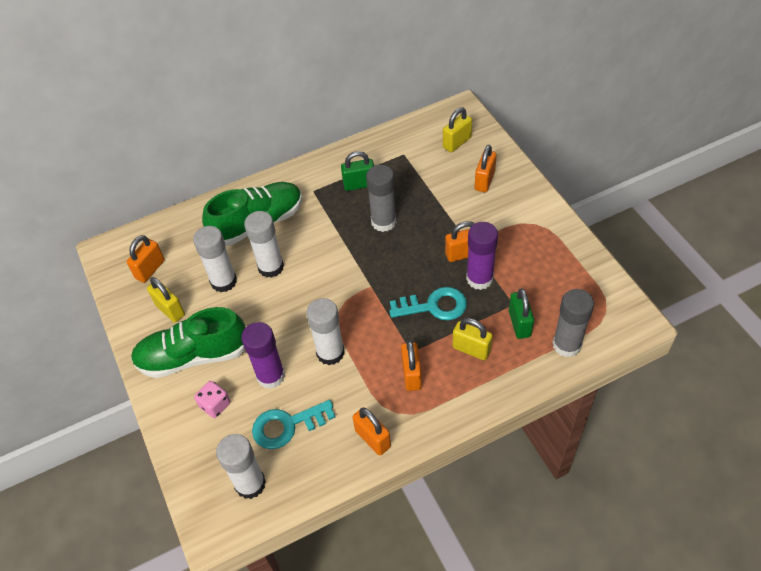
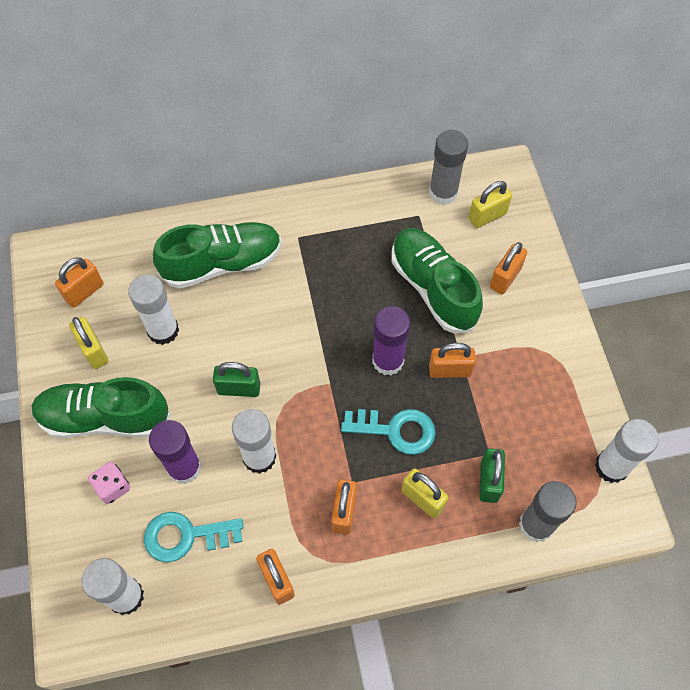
camera: 10 degrees right, 10 degrees up
(271, 267) = (221, 326): white glue stick -> white glue stick (611, 466)
(359, 184) = (354, 243): green padlock -> green padlock (239, 388)
(383, 222) = (368, 301): grey glue stick -> grey glue stick (443, 192)
(431, 200) = (433, 288): none -> green shoe
(479, 278) = (459, 408): purple glue stick -> purple glue stick (388, 361)

